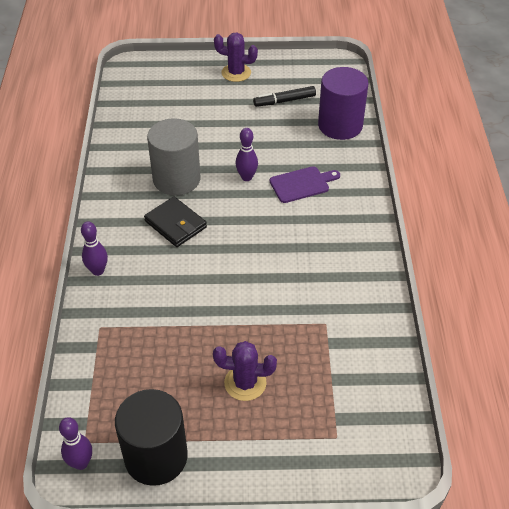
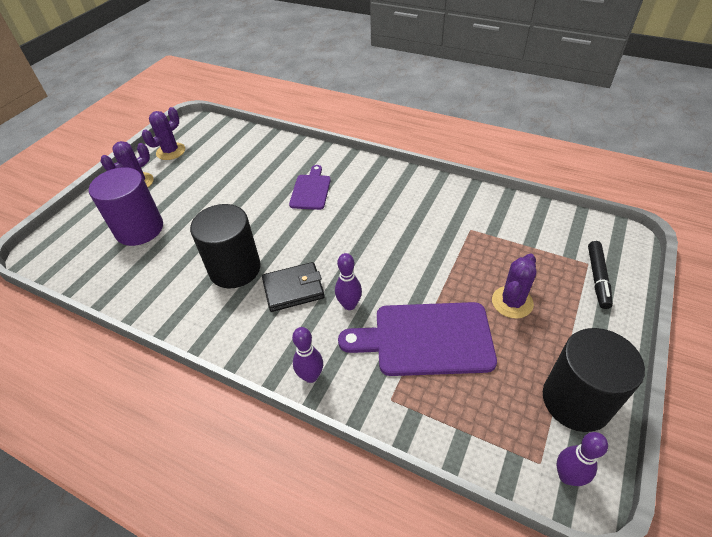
camera: 60 degrees left, 0 degrees up
(169, 331) = (426, 339): none -> purple cutting board
(176, 179) = (235, 269): grey cylinder -> black cylinder
(246, 177) = (274, 220): purple bowling pin -> purple bowling pin (349, 305)
(284, 101) = (205, 166): black marker -> black marker (597, 278)
(288, 70) = (171, 151): none -> purple cactus
(340, 125) = (264, 147): purple cylinder -> purple cylinder (139, 229)

